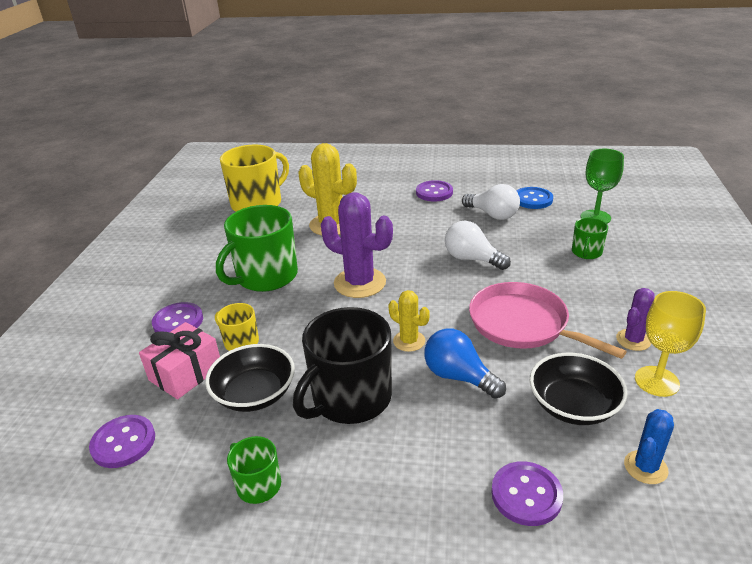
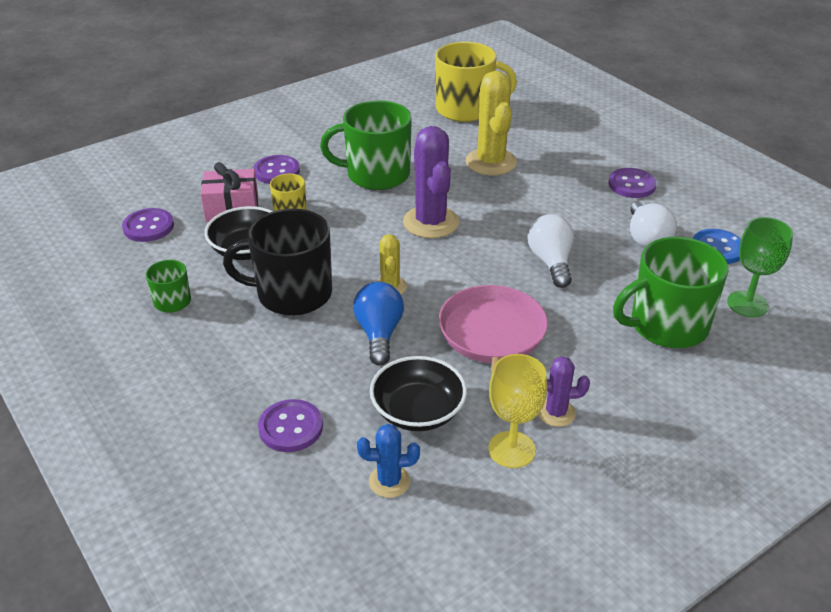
camera: 45 degrees right, 5 degrees up
(586, 252) = (667, 325): green mug -> green mug, size x2.02

